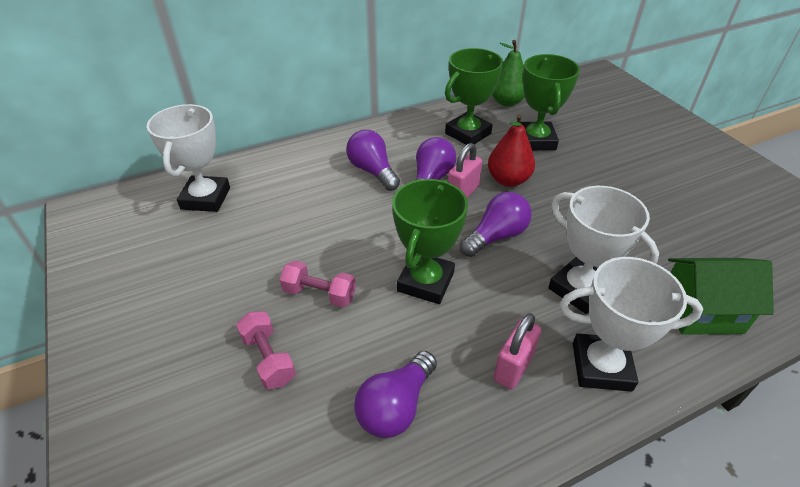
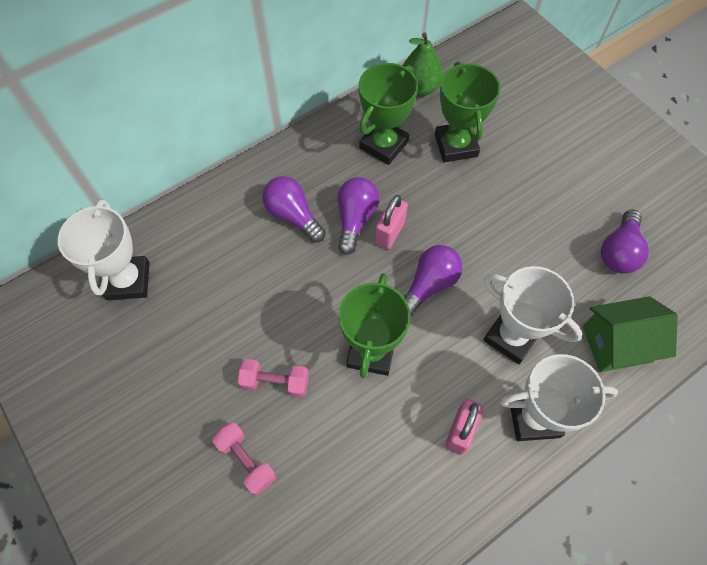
camera: 10 degrees left, 20 degrees up
(396, 406) = (367, 487): purple light bulb -> purple light bulb (618, 251)
(508, 180) = (433, 208): red pear -> none

